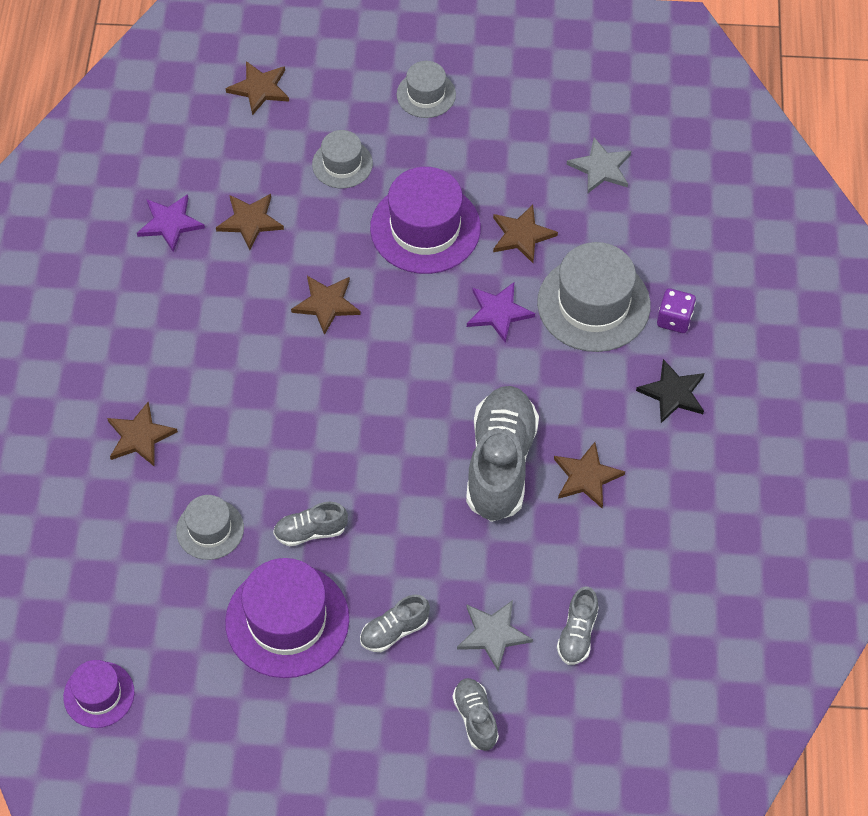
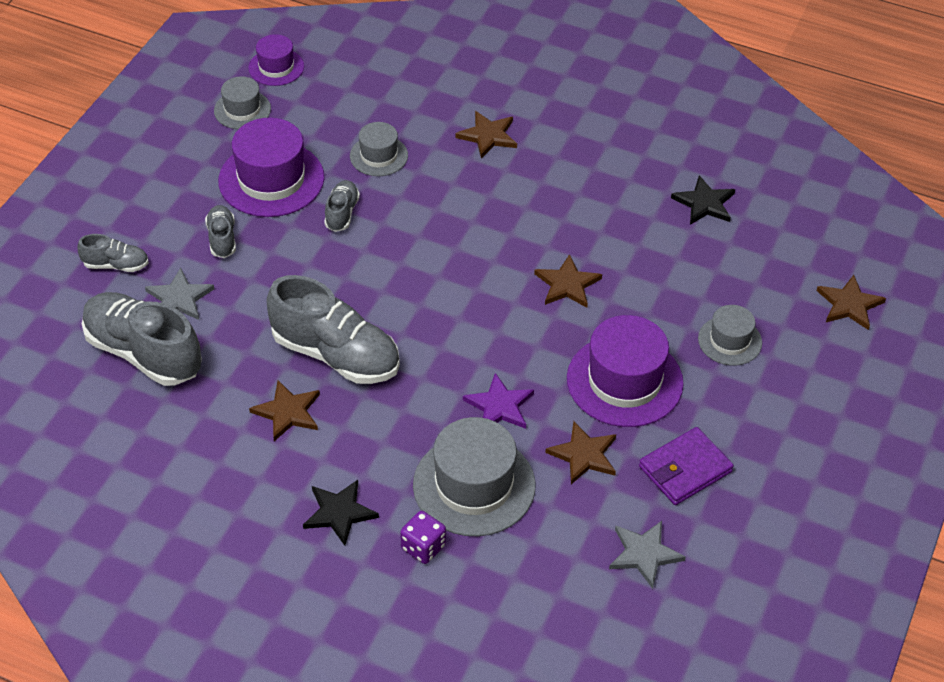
camera: 110 degrees right, 10 degrees down
(170, 223) = (704, 203): purple star -> black star
(250, 221) = (685, 257): brown star -> none
(426, 94) = (799, 434): grey hat -> grey hat (242, 110)
(502, 162) = (685, 469): none -> purple wallet
(577, 634) = (143, 353): grey shoe -> grey shoe, size x2.05

